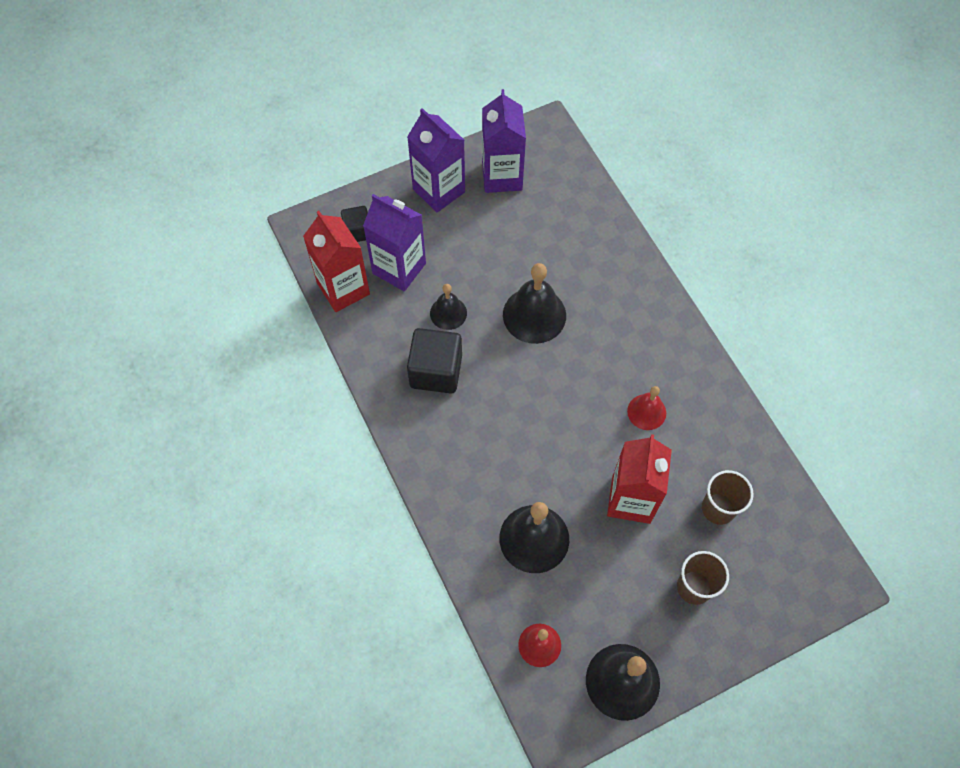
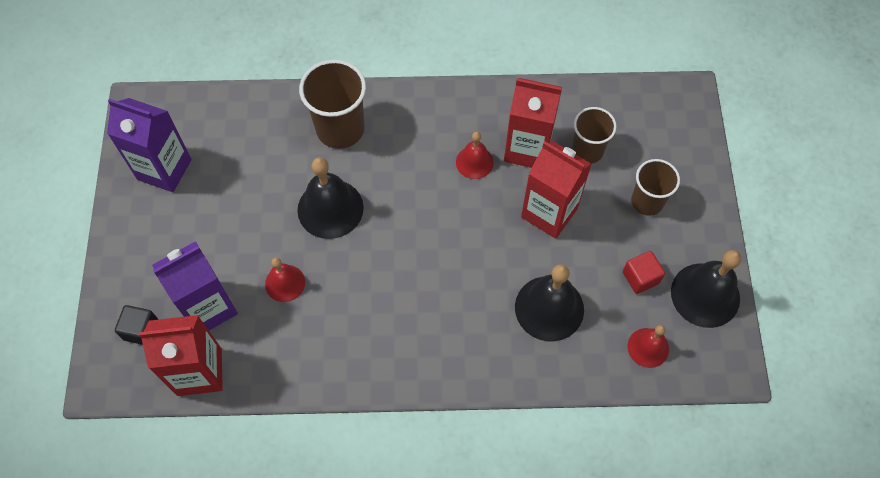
camera: 65 degrees left, 0 degrees up
(436, 371) = (340, 321): black cube -> none
(439, 190) = (143, 233): purple carton -> none
(448, 313) = (285, 283): black bell -> red bell
(608, 611) = (640, 277): none -> red cube
(615, 286) = (340, 129): none -> brown cup
(687, 452) = (527, 149): none -> red carton

